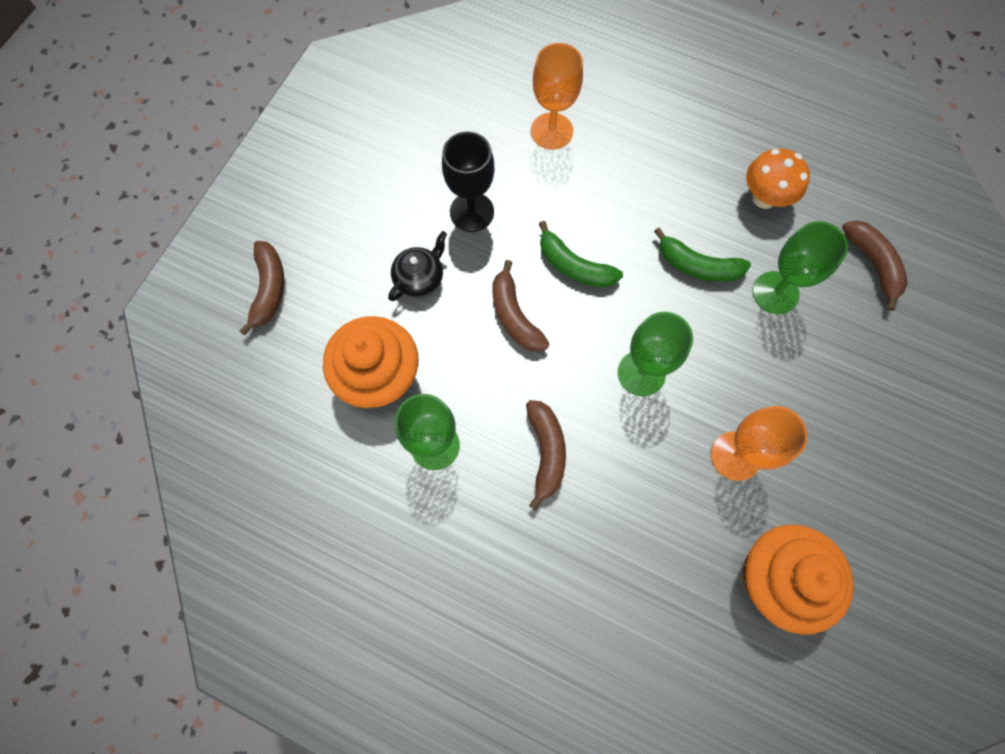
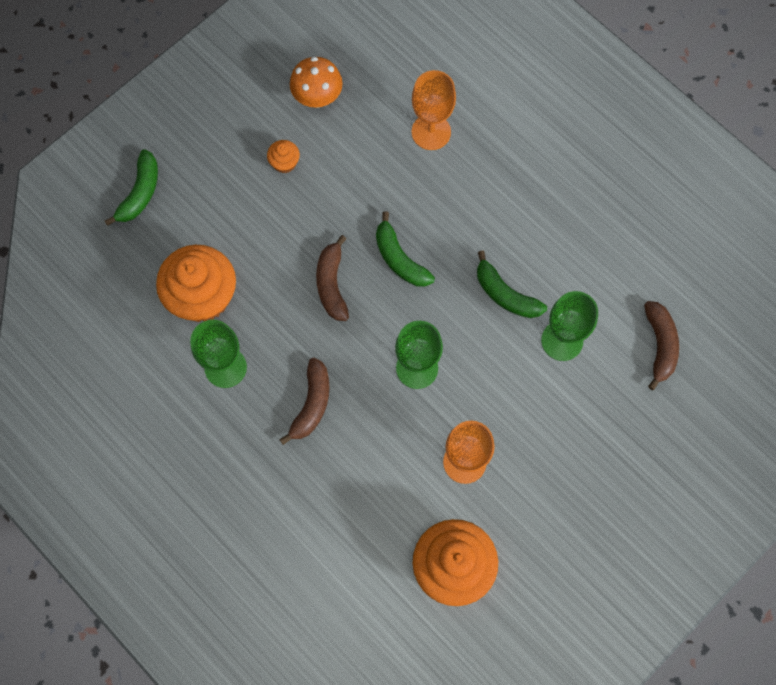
camera: 20 degrees right, 0 degrees up
(269, 289) = (140, 193): brown banana -> green banana
(414, 208) = (284, 163): none -> orange cupcake
(420, 278) = (266, 226): black teapot -> none
(472, 212) = (332, 182): black goblet -> none
(764, 198) = (592, 254): orange mushroom -> orange mushroom (317, 98)

